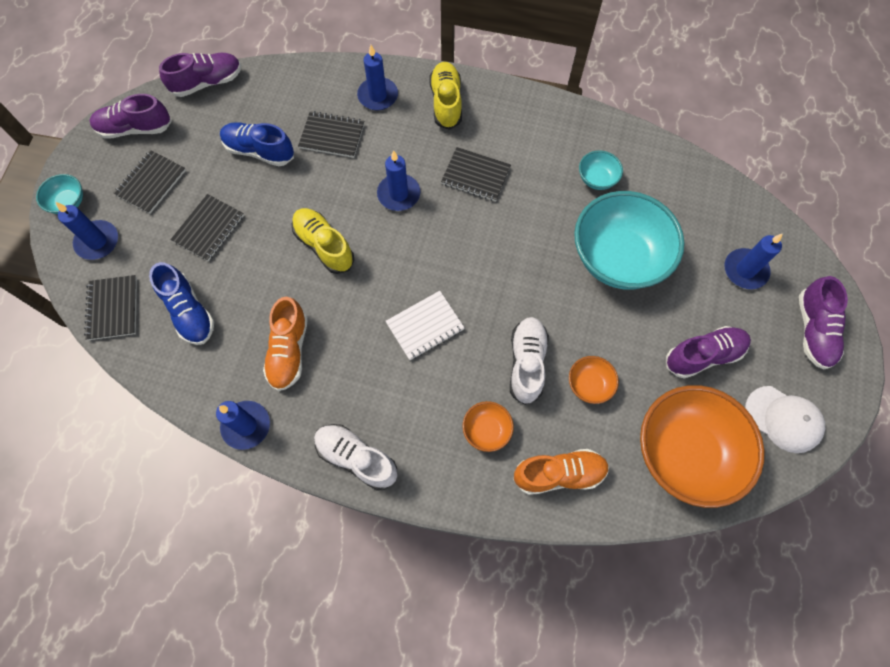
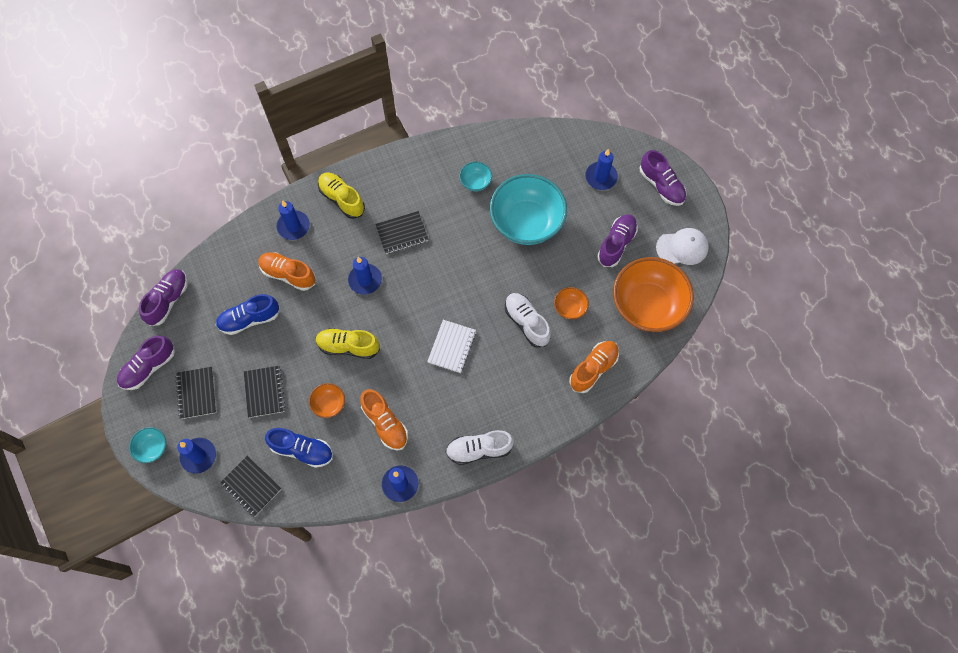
camera: 40 degrees left, 0 degrees up
(332, 136) = (288, 274): black notebook -> orange shoe
(486, 430) = (536, 377): orange bowl -> orange bowl (329, 404)

